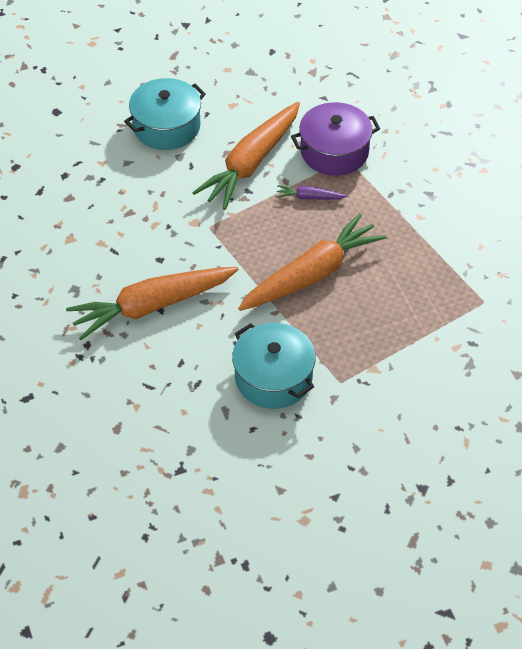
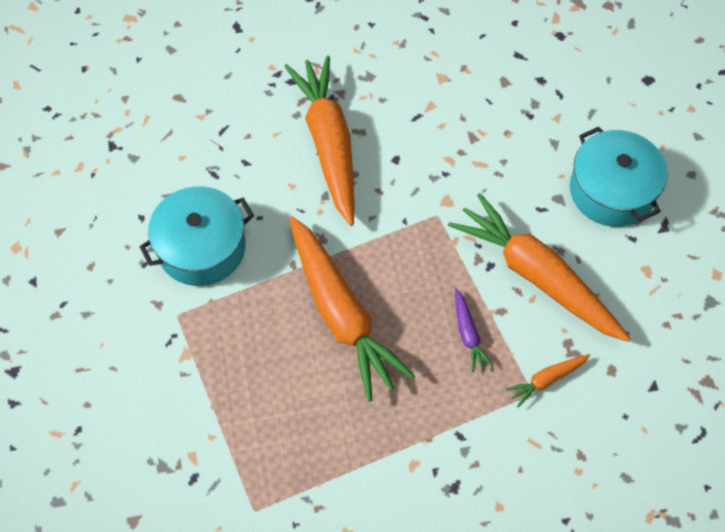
camera: 100 degrees right, 10 degrees up
(309, 197) = (468, 334): purple carrot -> purple carrot turned 150 degrees clockwise
(334, 151) = (547, 380): purple pot -> orange carrot

